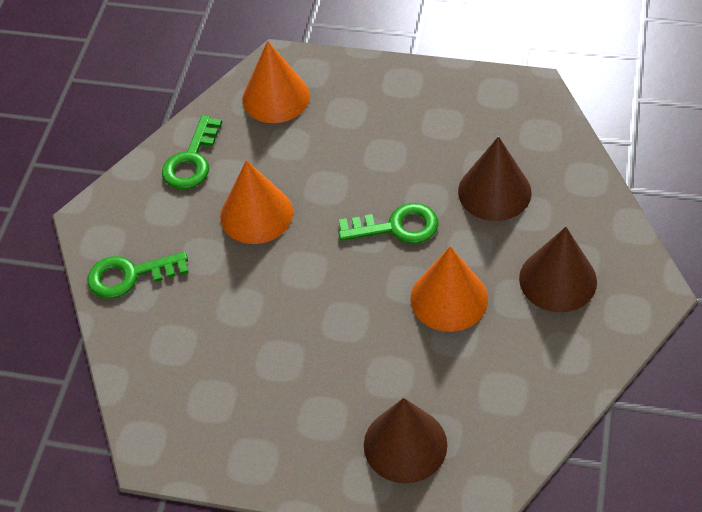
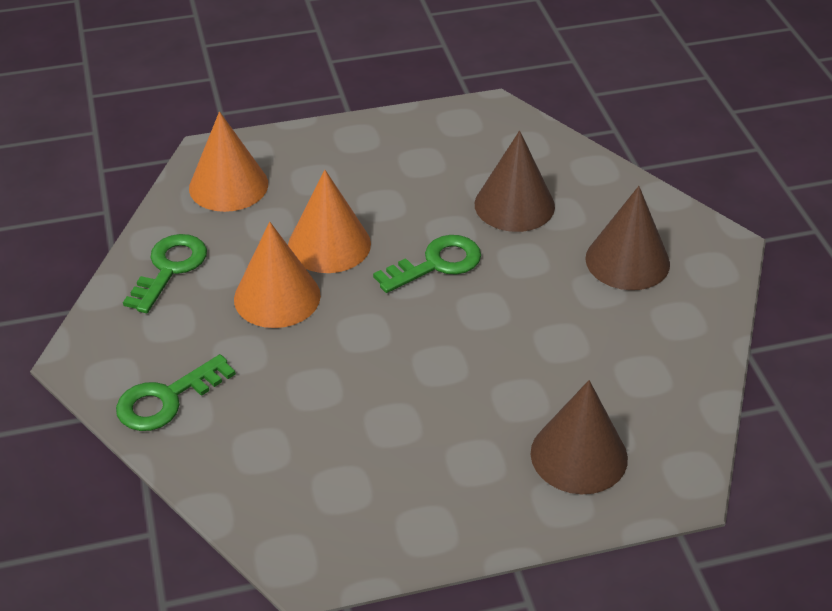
camera: 30 degrees left, 10 degrees down
(192, 160) = (169, 268): green key -> green key turned 150 degrees counterclockwise
(449, 298) = (533, 310): orange cone -> orange cone (329, 244)

